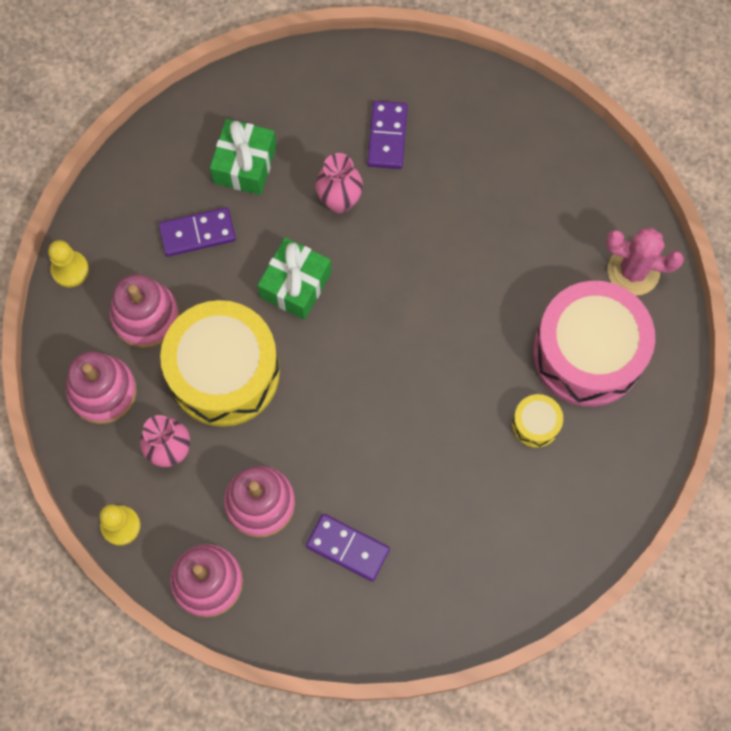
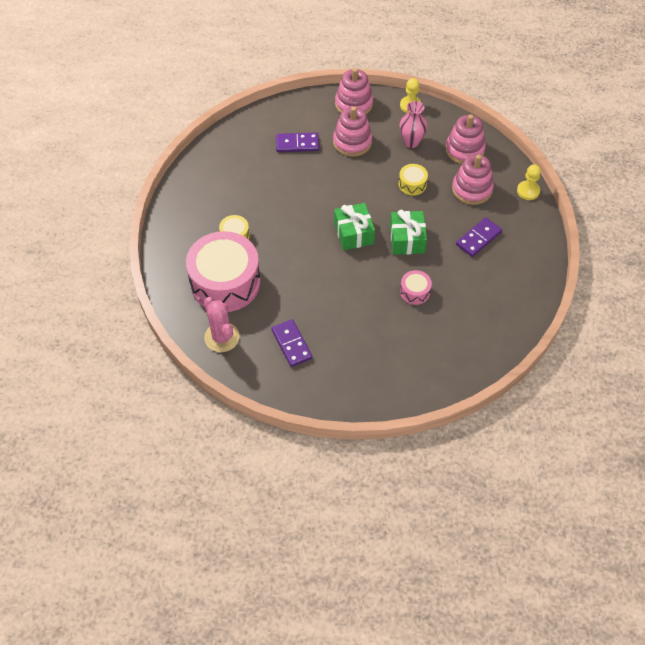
camera: 150 degrees right, 15 degrees down
(224, 372) = (412, 184): yellow drum -> yellow drum, size x0.43
(245, 164) = (482, 284): green gift -> green gift (353, 233)
(339, 201) = (415, 292): pink vase -> pink drum
(387, 136) = (414, 340): purple domino -> purple domino (292, 344)
(633, 271) = (222, 337): pink cactus -> pink cactus turned 75 degrees clockwise

